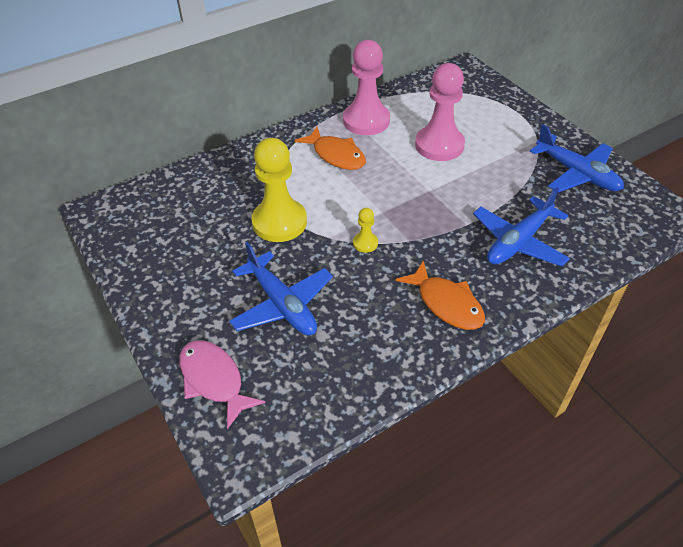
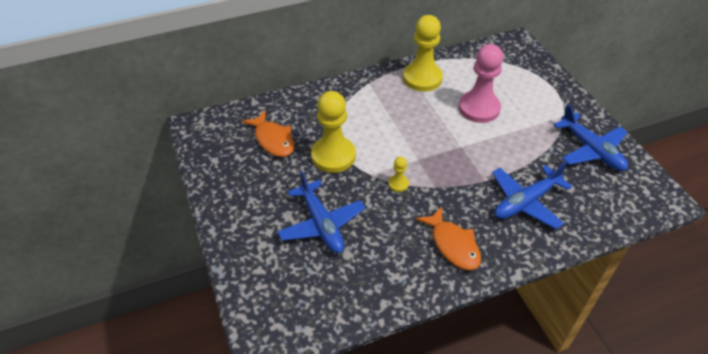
camera: 10 degrees right, 0 degrees up
(214, 380) = (257, 276): pink fish -> none
(336, 155) = (391, 105): orange fish -> orange fish (273, 140)
(366, 121) = (422, 78): pink pawn -> yellow pawn

